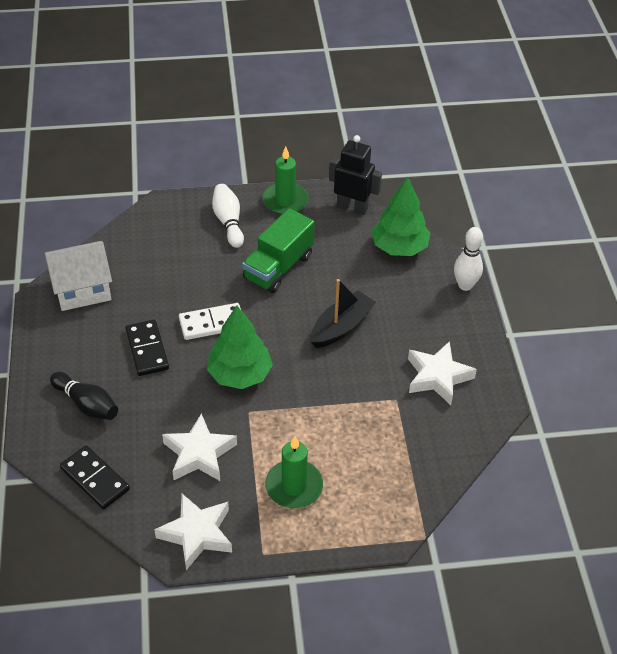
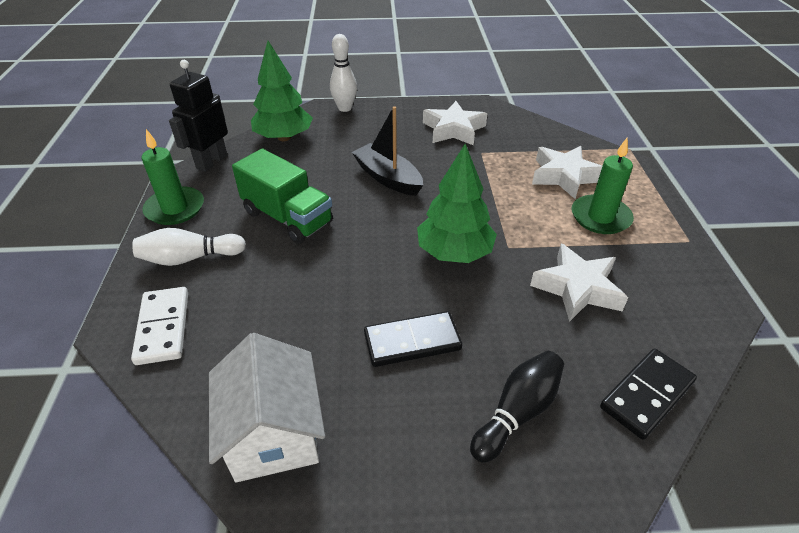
camera: 85 degrees left, 5 degrees down
(197, 534) = (688, 290): white star -> white star (564, 176)
(212, 324) = (371, 275): white domino -> white domino (163, 327)

